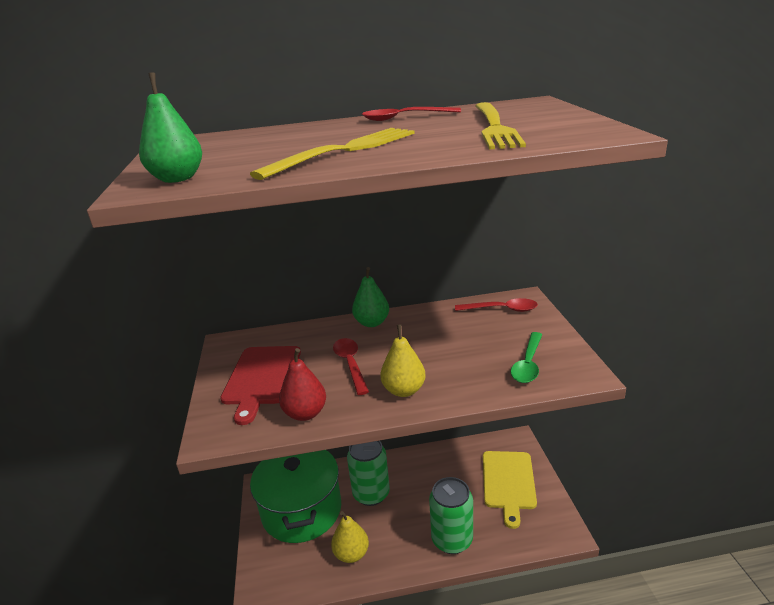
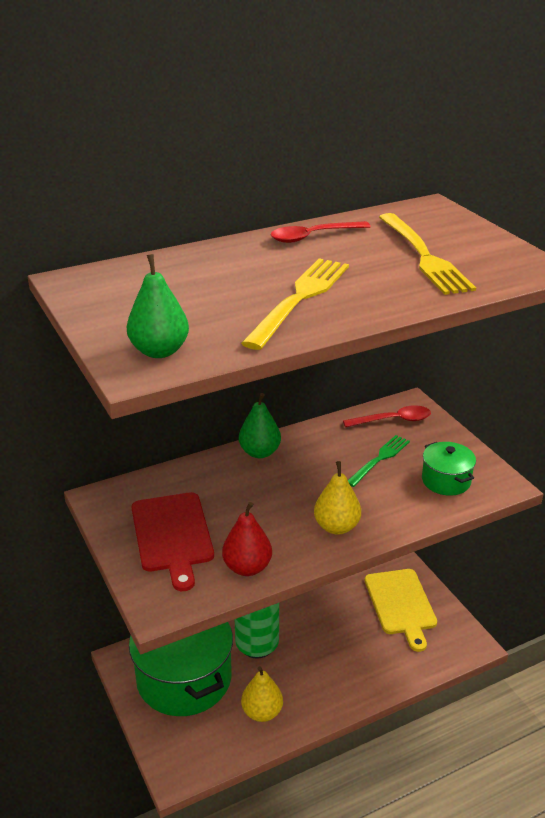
camera: 20 degrees left, 5 degrees up
(350, 364) = (264, 506): red spoon -> none
(452, 540) = (363, 675): green can -> none
(473, 339) = (380, 459): none -> green fork
(528, 364) = (446, 481): green spoon -> green pot

